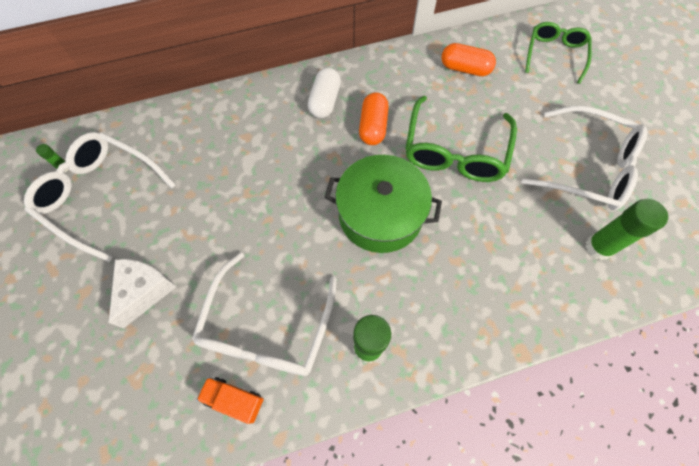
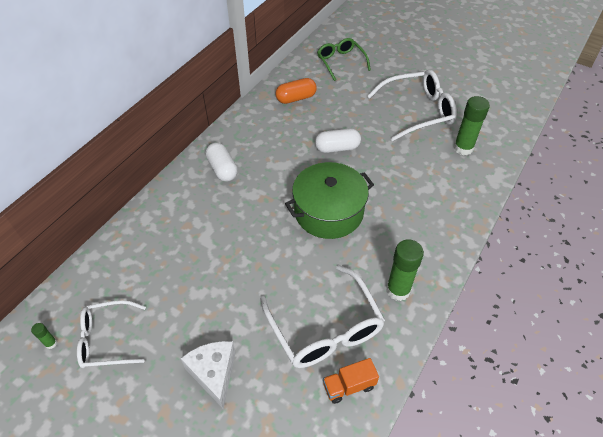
camera: 40 degrees left, 15 degrees down
(100, 195) = (106, 339): white glasses -> white glasses, size x0.64
(373, 126) = (271, 165): orange capsule -> none
(455, 152) = (337, 148): green glasses -> white capsule

